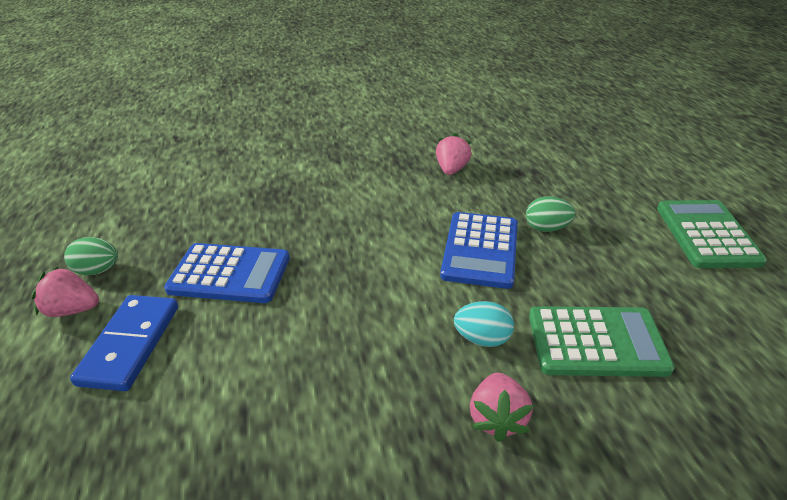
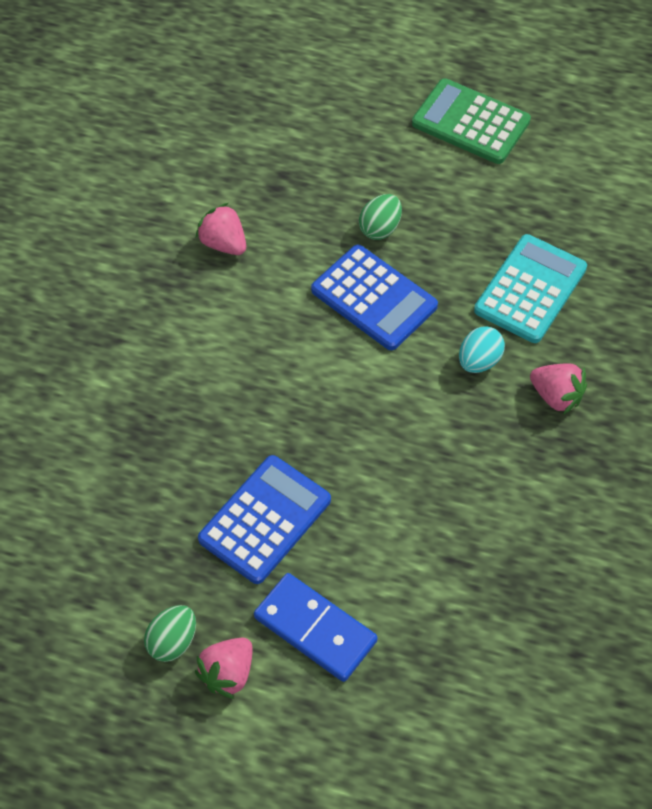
camera: 60 degrees left, 20 degrees up
(596, 342) = (530, 289): green calculator -> turquoise calculator

